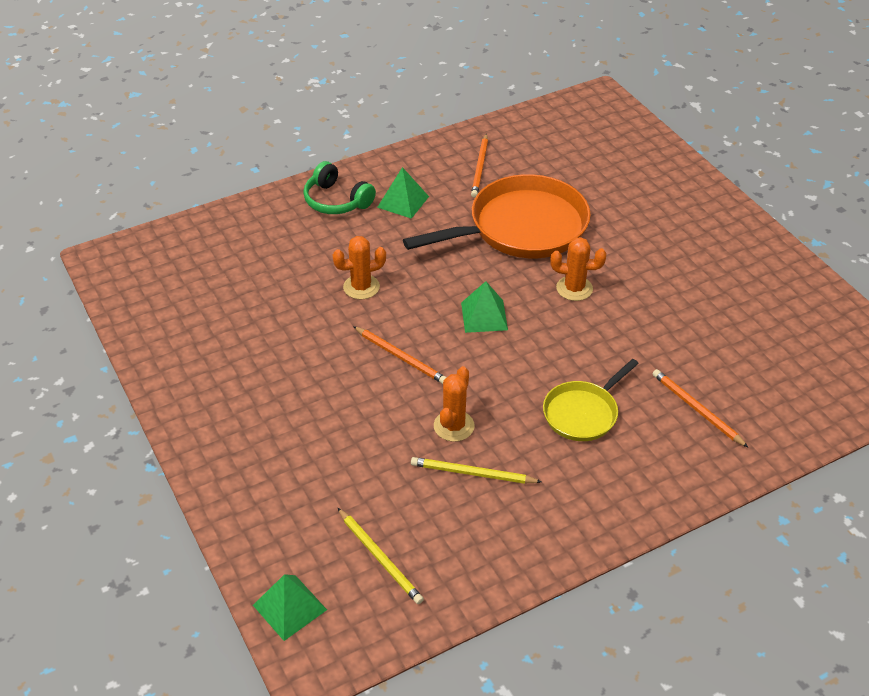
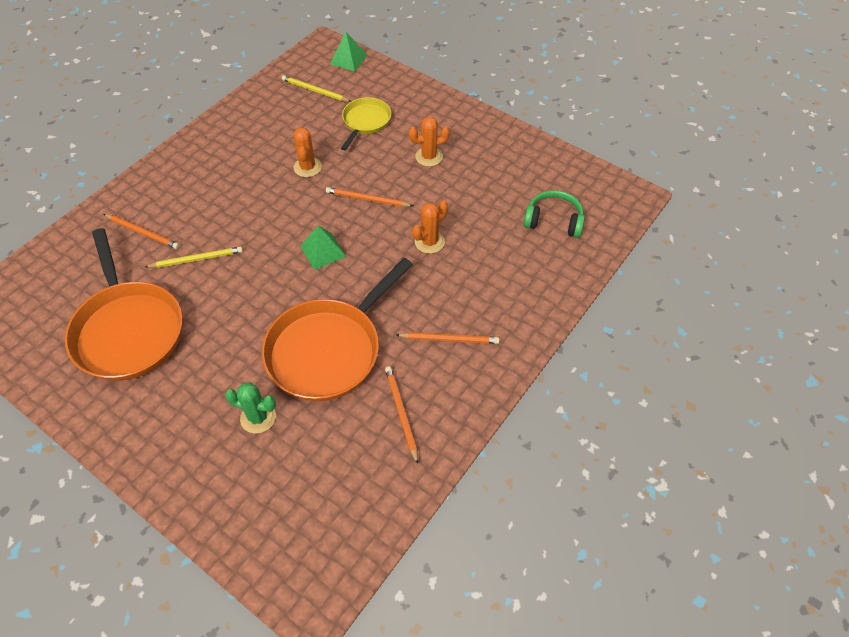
camera: 155 degrees right, 10 degrees up
(336, 200) = (507, 317): green headphones -> green headphones (553, 221)
(403, 201) = (449, 339): green pyramid -> orange pencil
(472, 473) = (283, 145): yellow pencil -> yellow pencil (197, 259)
(574, 288) = (260, 301): orange cactus -> orange cactus (429, 157)
(583, 413) = (224, 203): yellow pan -> yellow pan (365, 122)
(606, 200) = (258, 417): none -> green cactus
(723, 306) = (128, 330): none -> orange pan

